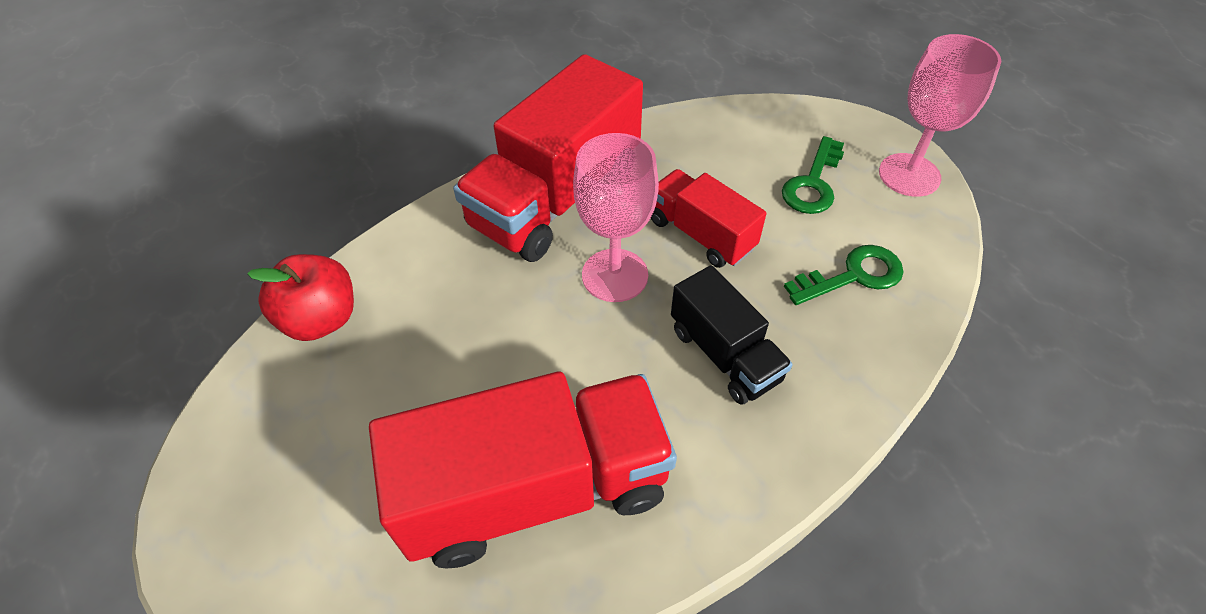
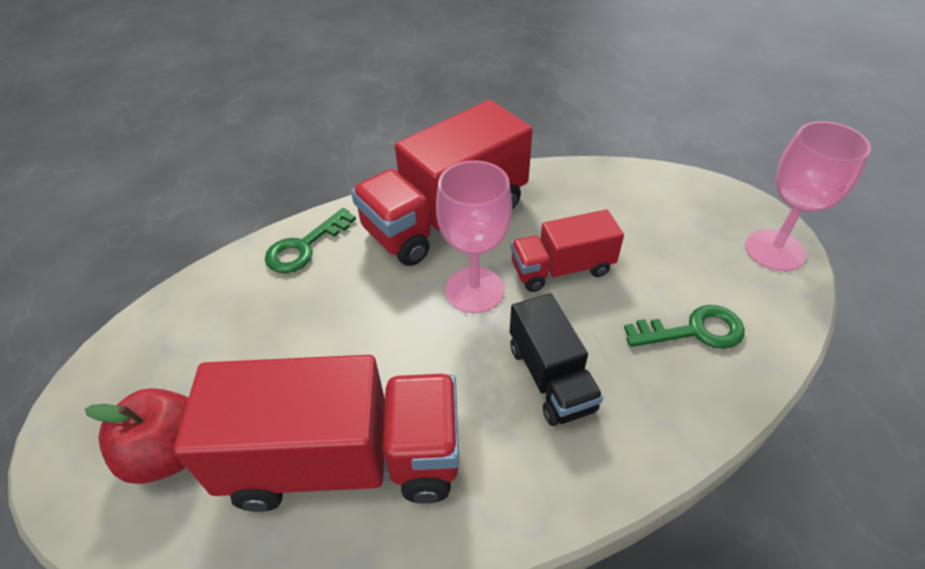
camera: 15 degrees right, 5 degrees down
(321, 319) = (225, 280): red apple -> red apple (169, 453)
(701, 234) = (562, 269): red truck -> red truck turned 75 degrees counterclockwise
(813, 183) = (679, 242): green key -> green key (305, 247)

